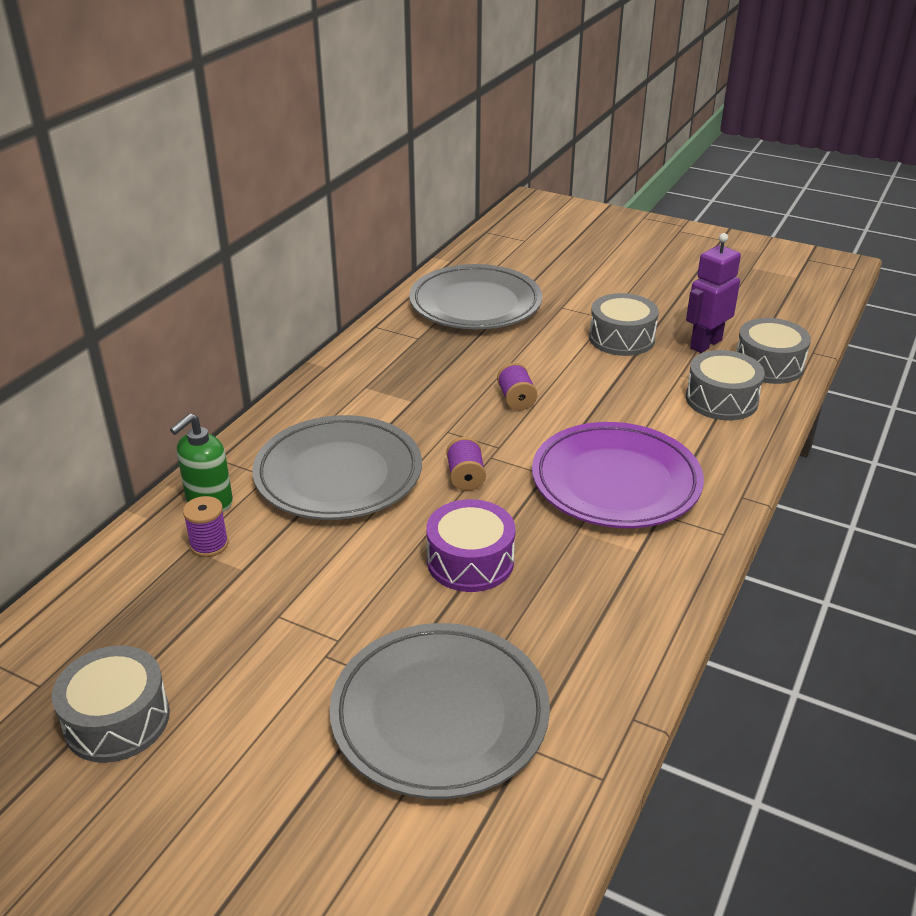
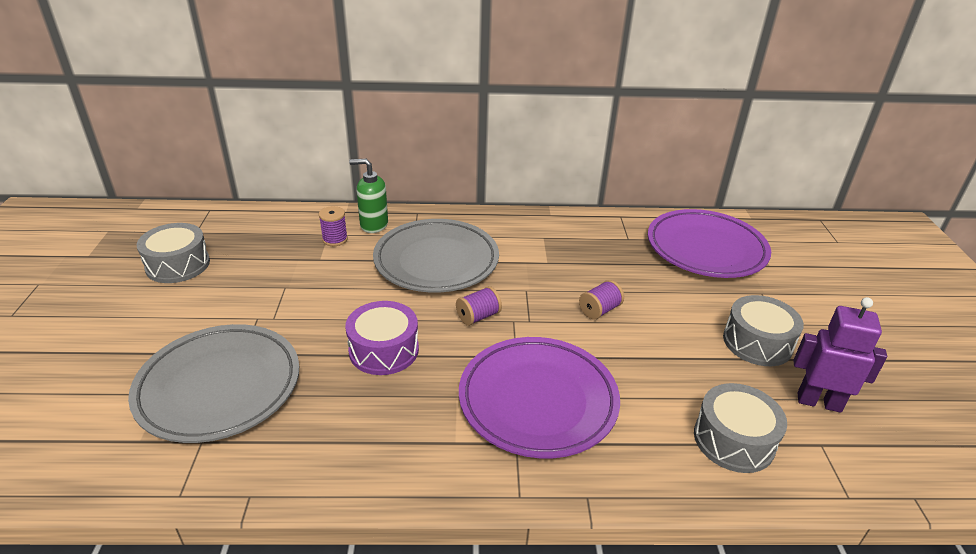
camera: 60 degrees right, 0 degrees up
(475, 304) = (706, 249): grey plate -> purple plate
(768, 365) = (840, 463): grey drum -> none

